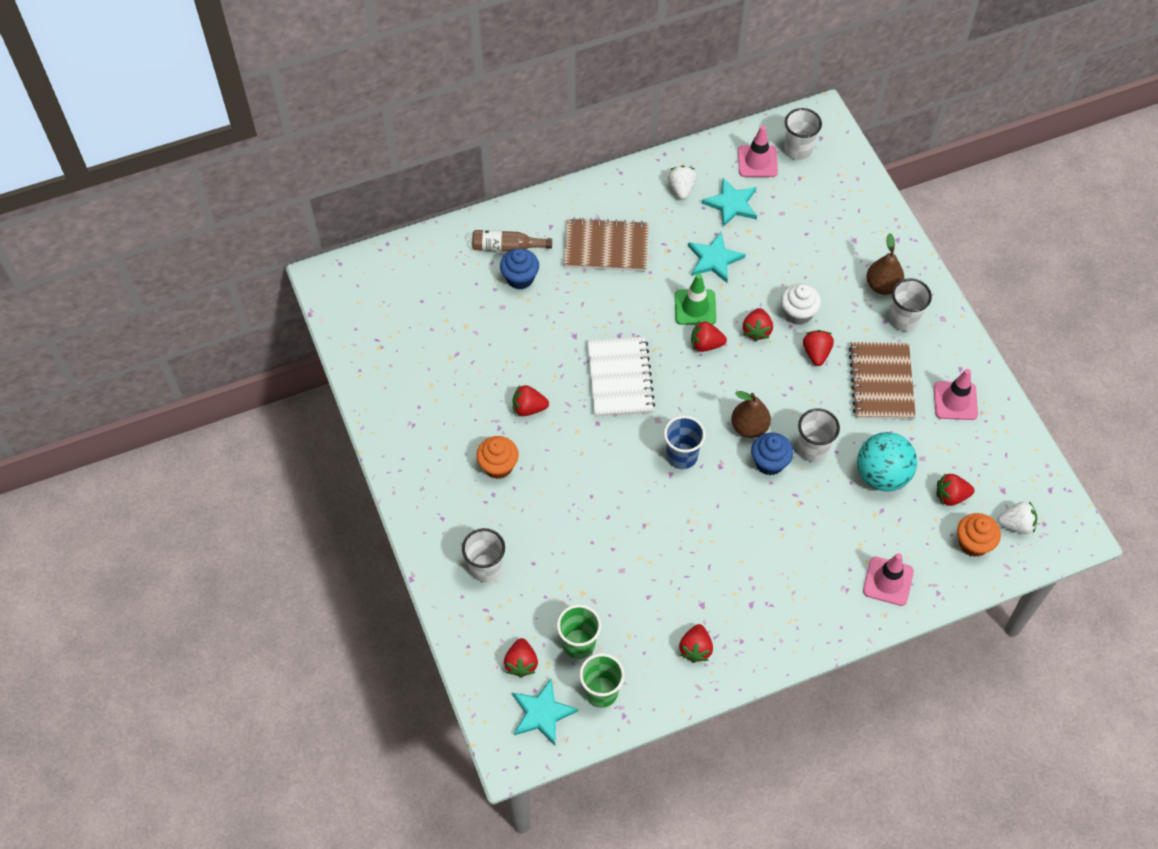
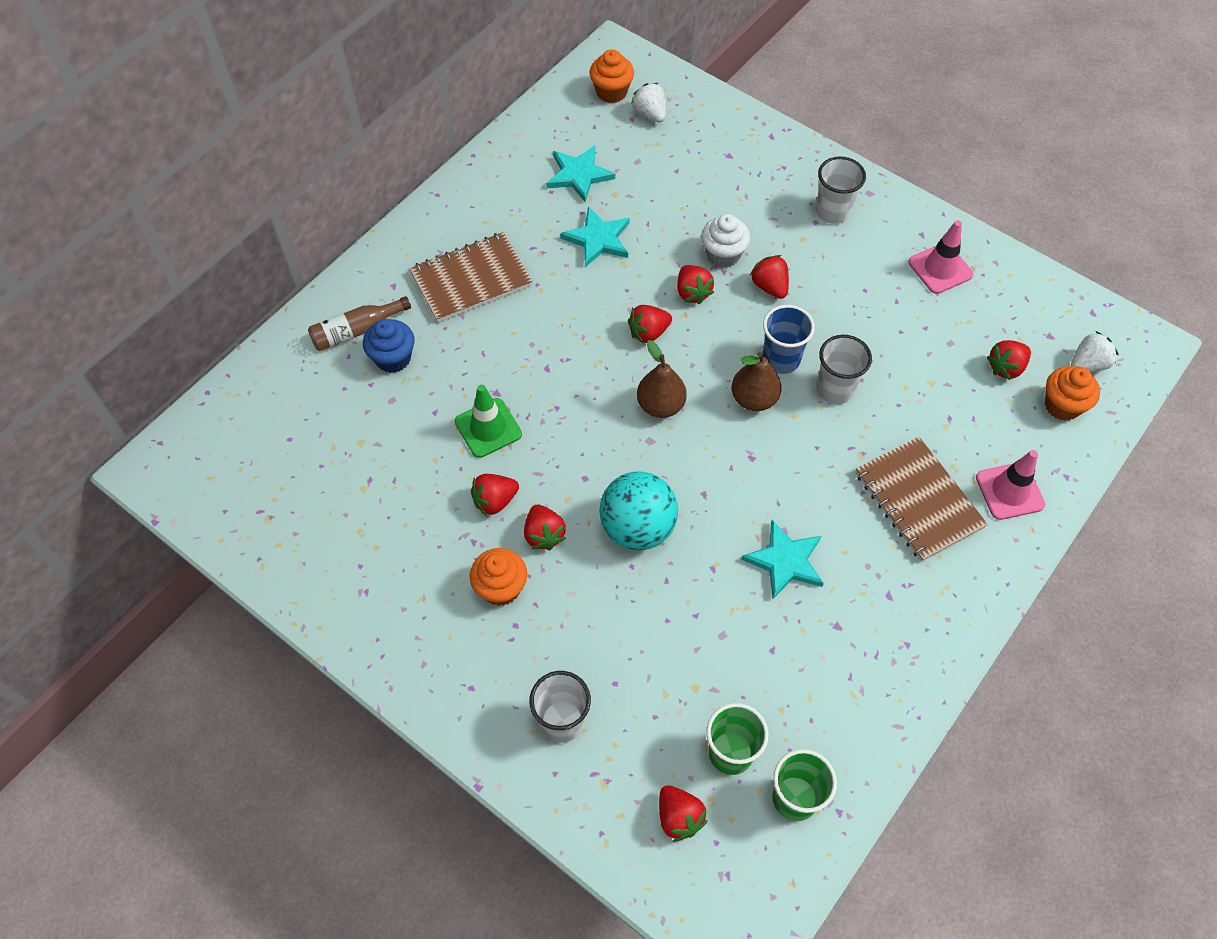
camera: 30 degrees left, 0 degrees up
(542, 713) = (744, 867): turquoise star -> turquoise star (785, 561)
(620, 378) = (578, 415): white notebook -> none
(681, 189) = (515, 183): white strawberry -> white strawberry (650, 114)
(682, 456) = (703, 468): blue cup -> blue cup (781, 359)
(695, 307) = (610, 299): green traffic cone -> green traffic cone (488, 428)
(695, 649) = (865, 682): red strawberry -> red strawberry (544, 535)
(757, 161) = (577, 121): pink traffic cone -> none
(769, 462) = (801, 426): blue cupcake -> none
(798, 150) = (611, 92): white cup -> orange cupcake
(881, 382) = (855, 285): brown notebook -> brown notebook (918, 500)
(882, 286) = (788, 188): brown pear -> brown pear (660, 405)
(882, 475) = (923, 381): turquoise ball -> turquoise ball (637, 528)

